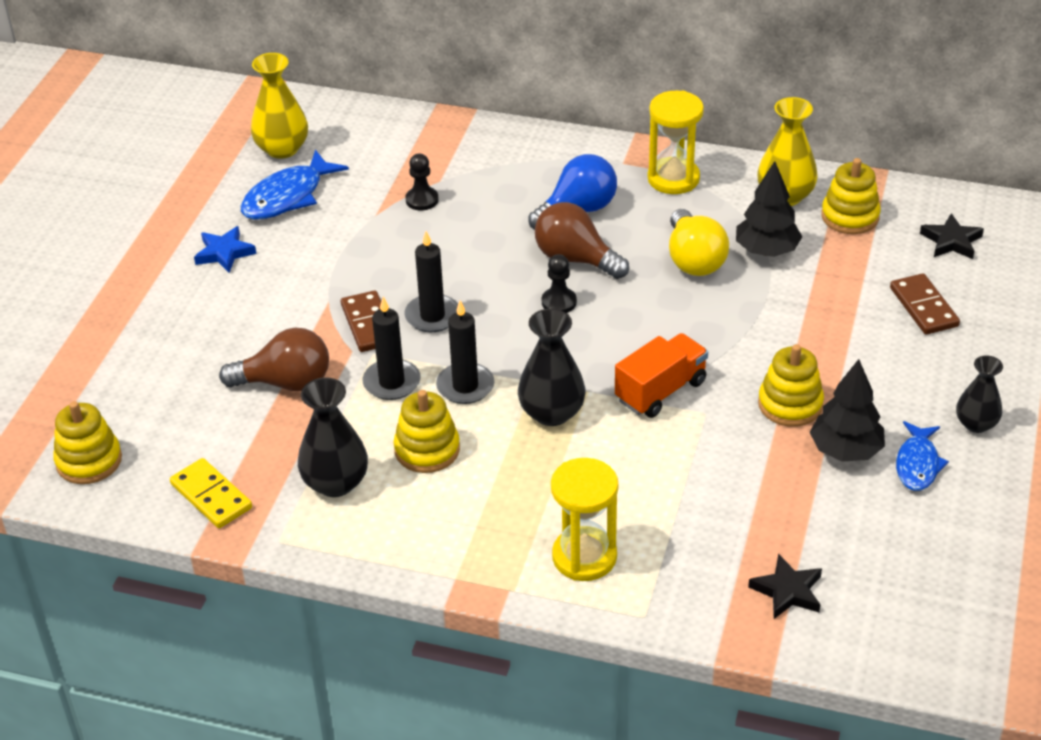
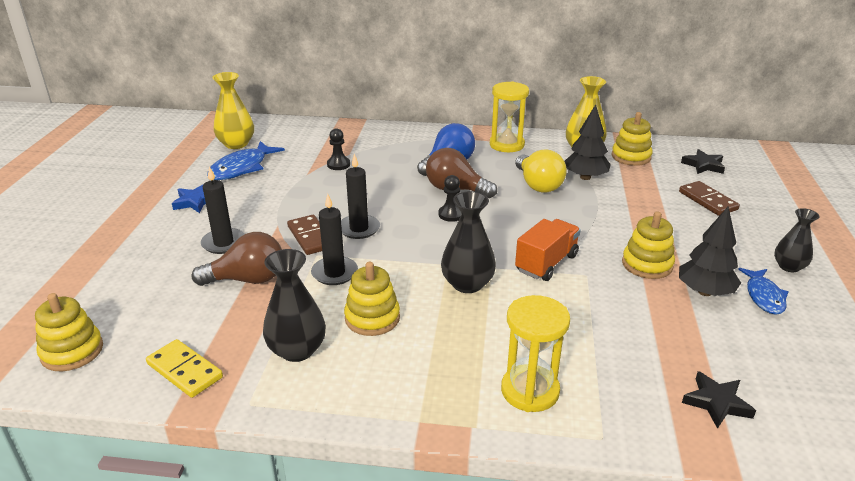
camera: 10 degrees left, 10 degrees down
(465, 386) = (394, 271): black candle -> black candle (223, 243)

